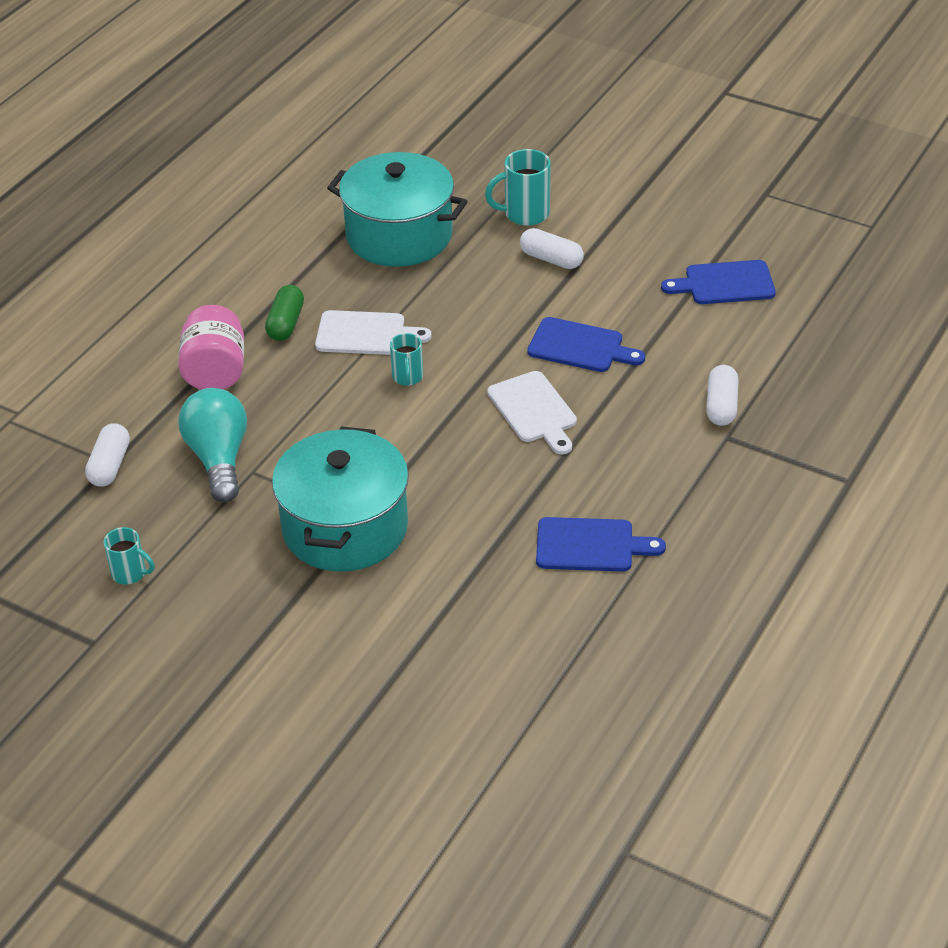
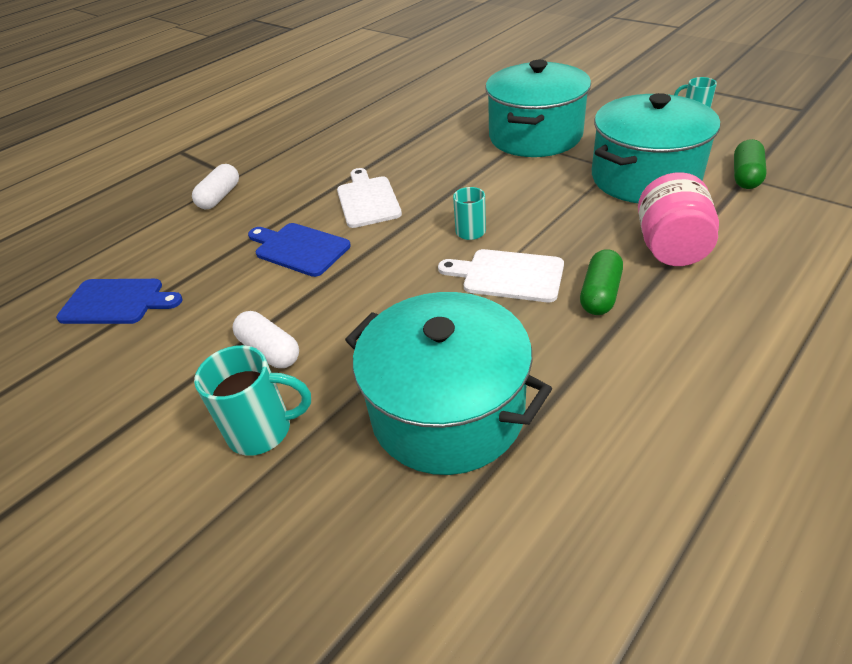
camera: 165 degrees left, 0 degrees up
(110, 465) = (745, 176): white capsule -> green capsule
(219, 459) = (645, 177): turquoise light bulb -> turquoise pot
(590, 545) = (369, 125): blue cutting board -> none

